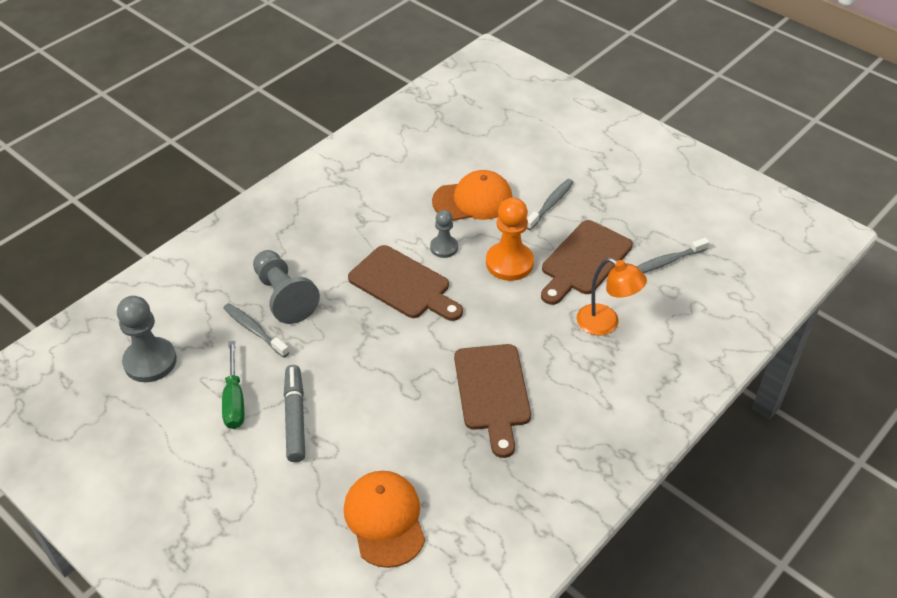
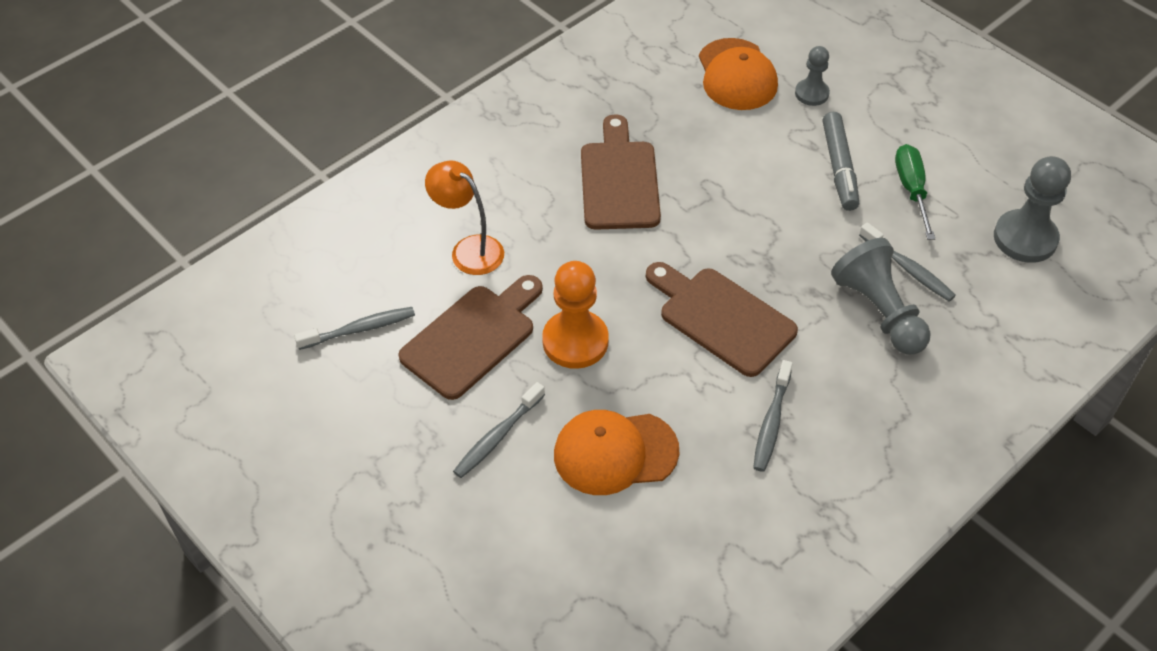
camera: 175 degrees left, 5 degrees up
(371, 222) = (771, 422): none -> grey toothbrush
(444, 247) = (664, 372): grey pawn -> grey pawn (811, 93)

